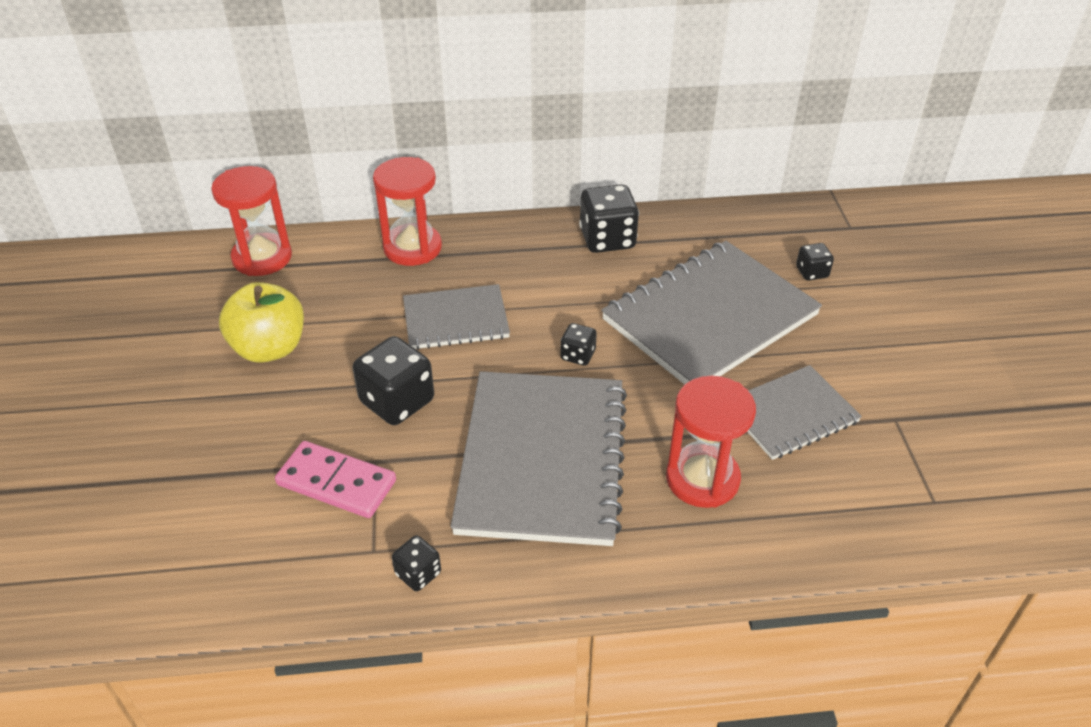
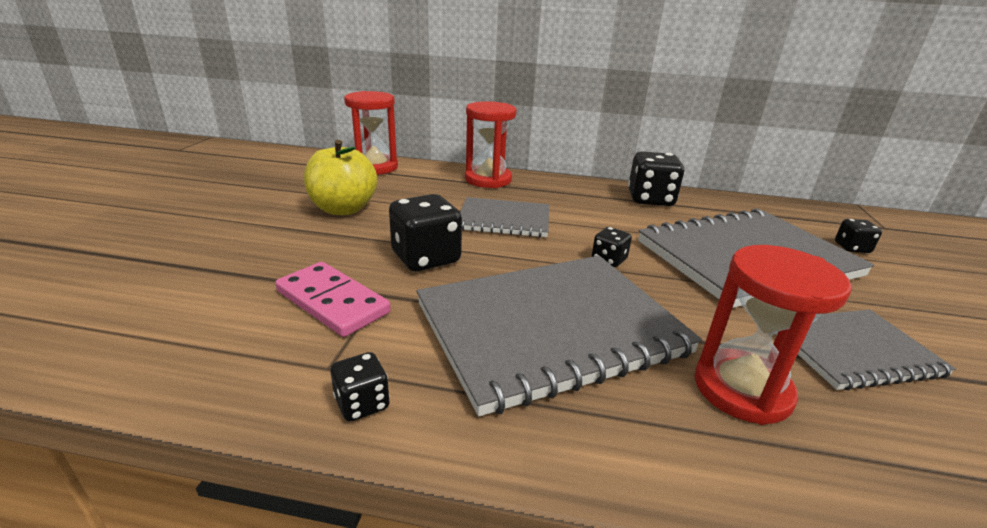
camera: 15 degrees right, 15 degrees down
(542, 459) = (550, 329): grey notebook -> grey notebook turned 45 degrees clockwise

